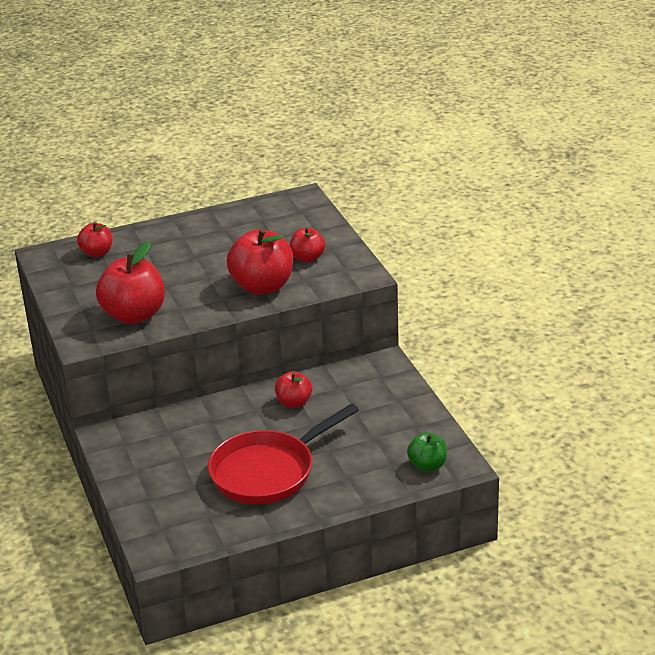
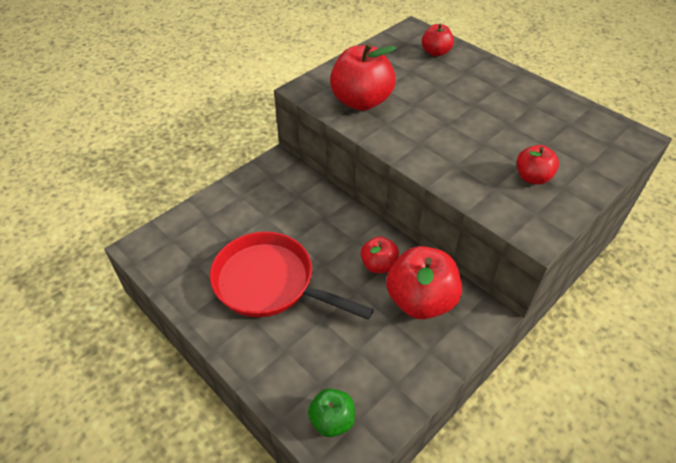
camera: 65 degrees right, 15 degrees up
(262, 286) = (459, 162): red apple -> red apple (420, 300)

